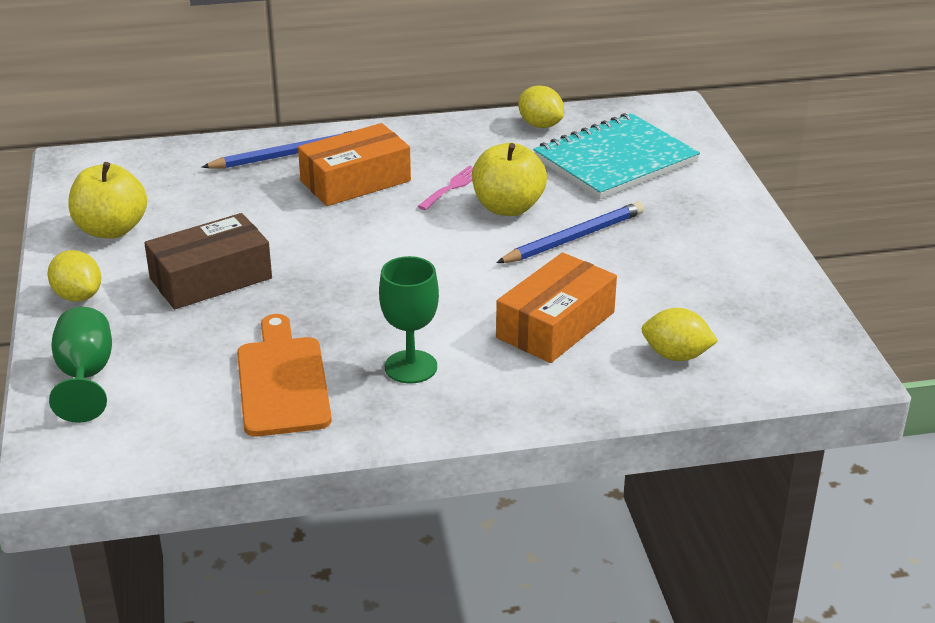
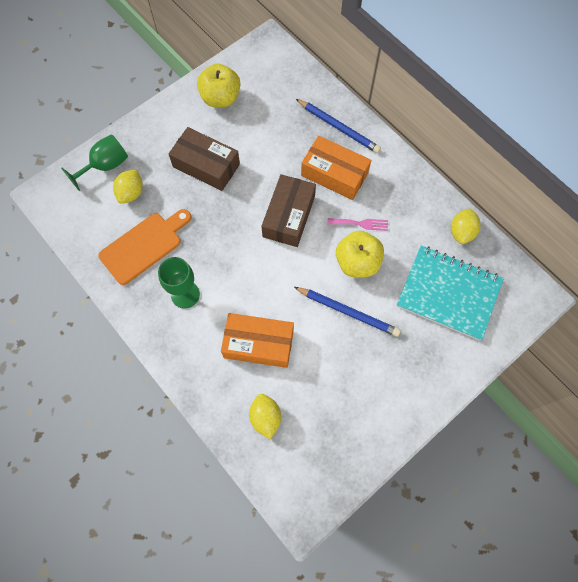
camera: 60 degrees right, 35 degrees up
(78, 296) = (161, 122): yellow lemon -> yellow lemon (131, 193)
(379, 236) = (289, 216): none -> brown box

